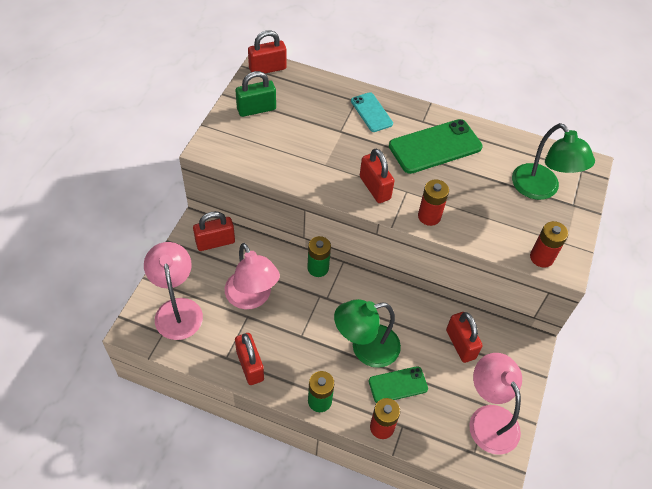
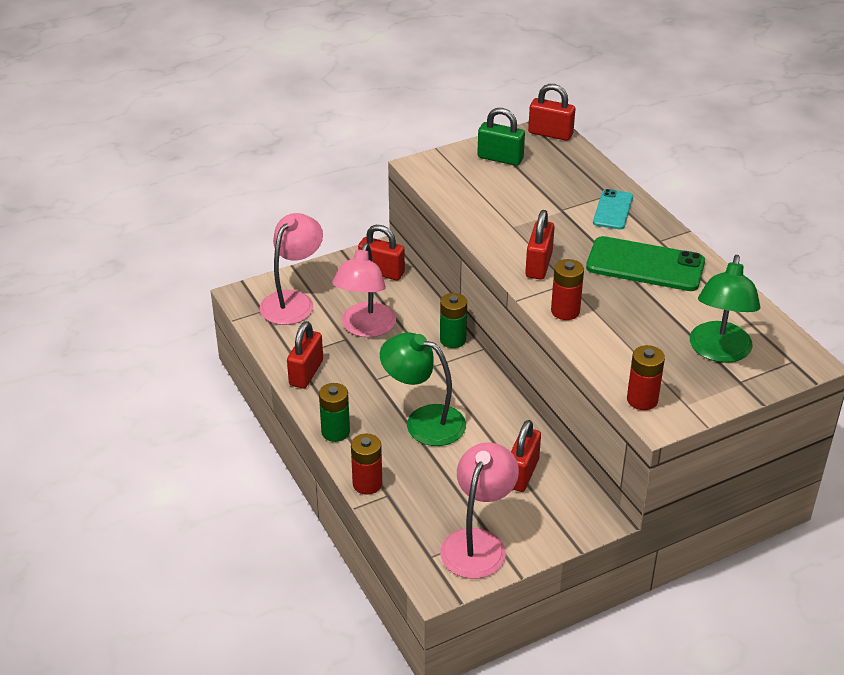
camera: 45 degrees right, 15 degrees down
(398, 385) = (420, 464): green phone -> none

